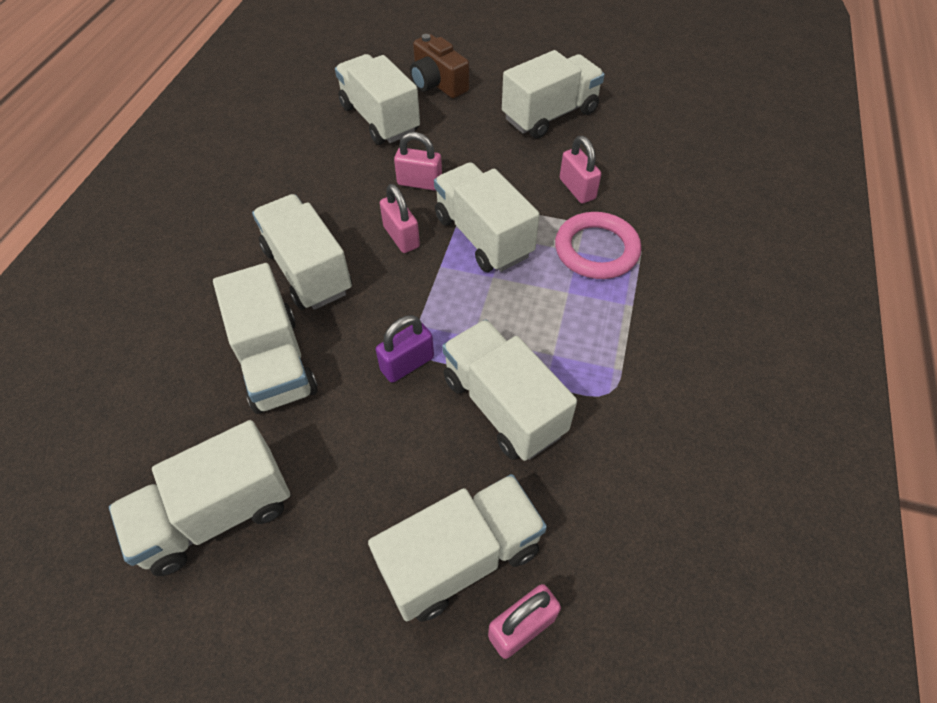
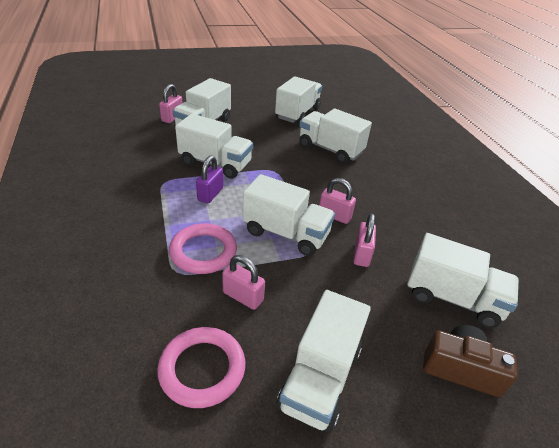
camera: 145 degrees right, 15 degrees down
(307, 270) = (362, 183): white truck -> none
(407, 364) = (272, 164): purple padlock -> purple padlock (210, 194)
(419, 183) = (361, 254): pink padlock -> pink padlock turned 60 degrees counterclockwise
(641, 151) = (202, 369): none -> pink ring

